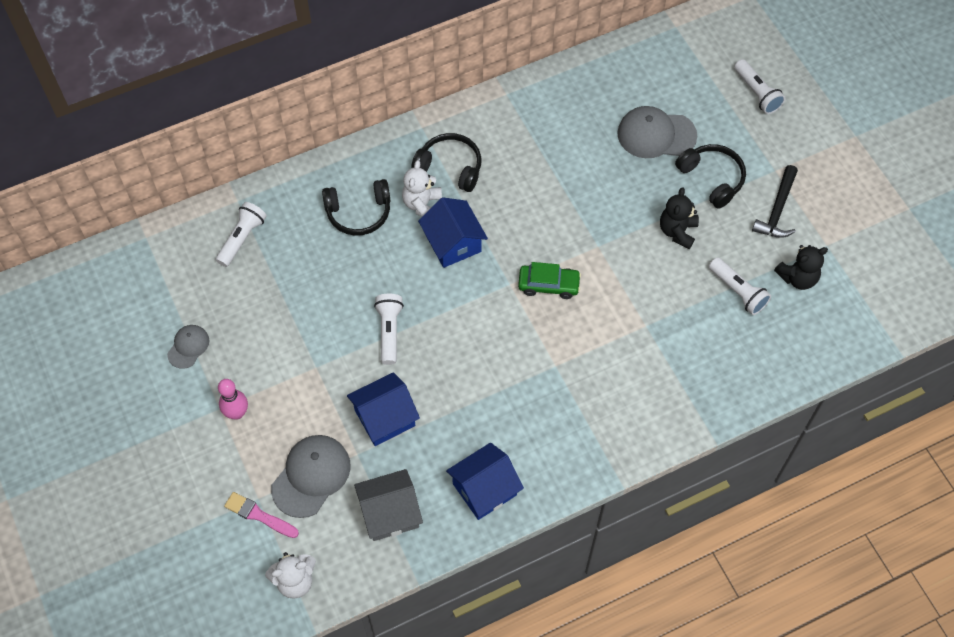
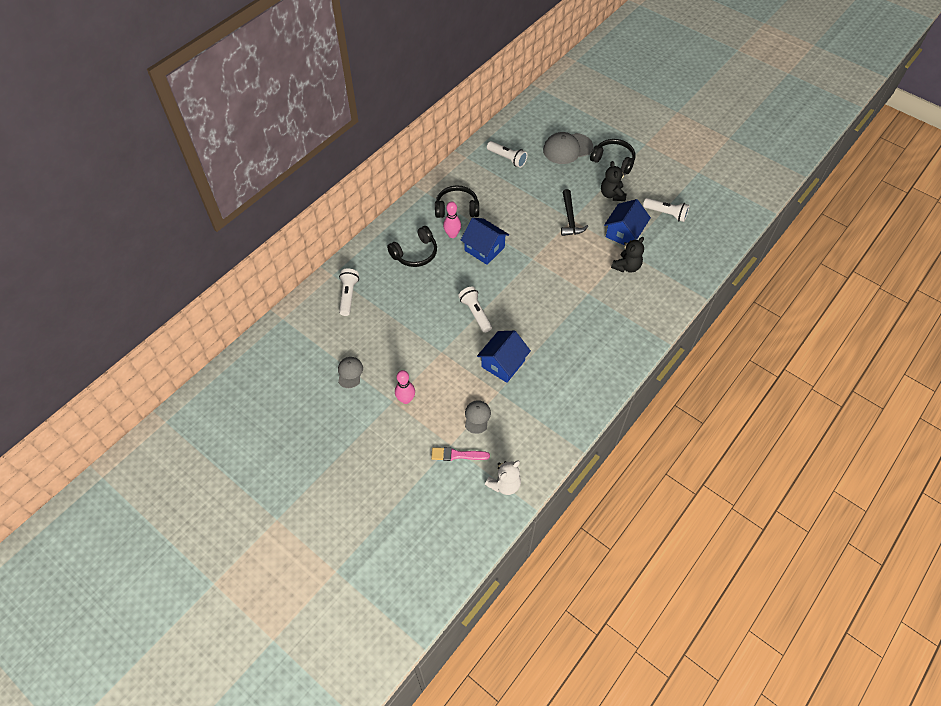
camera: 25 degrees left, 5 degrees down
(311, 476) = (477, 417): grey cap -> grey cap, size x0.56
(390, 513) = (540, 418): grey house -> none
(422, 204) = (452, 234): white teddy bear -> pink bowling pin
(484, 489) = (589, 379): blue house -> blue house (624, 233)
(548, 285) = (556, 250): green car -> none
(757, 93) = (610, 108): white flashlight -> white flashlight (507, 158)
(777, 210) = (660, 164): black hammer -> black hammer (570, 218)
(797, 278) = (694, 194): black teddy bear -> black teddy bear (626, 266)

